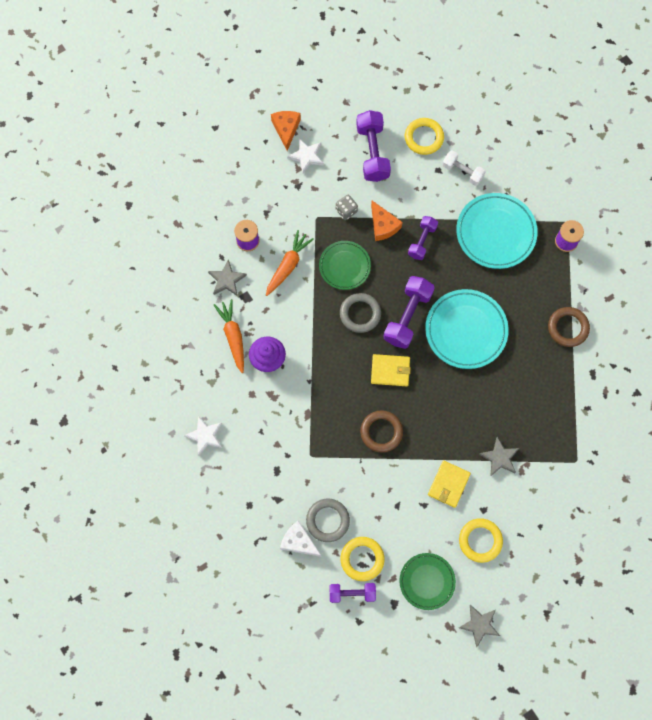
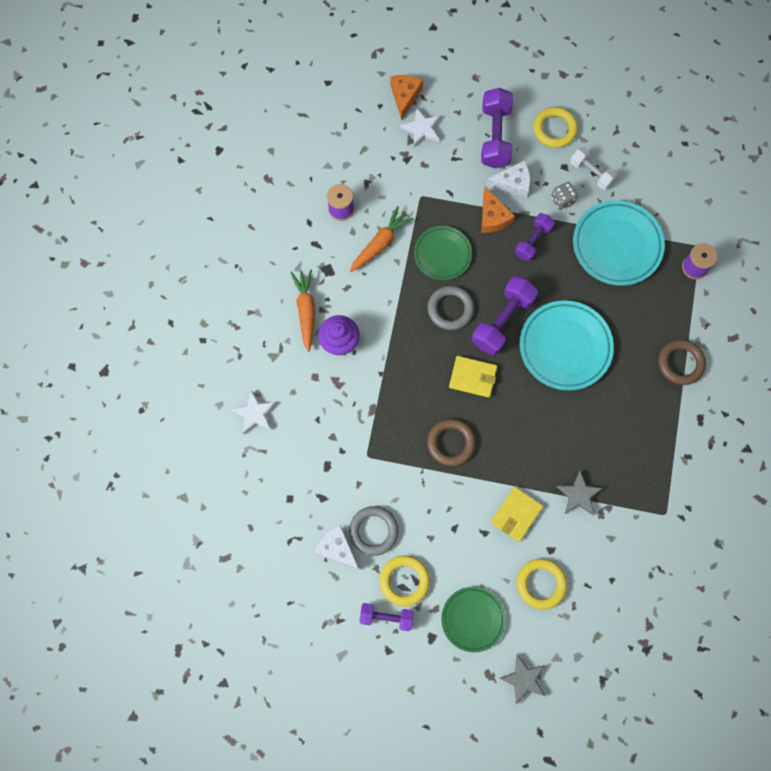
camera: 10 degrees right, 0 degrees up
(227, 280) = (310, 248): grey star -> none
(346, 211) = (455, 194): grey dice -> grey dice (562, 200)
(395, 192) = (513, 183): none -> white cheese

